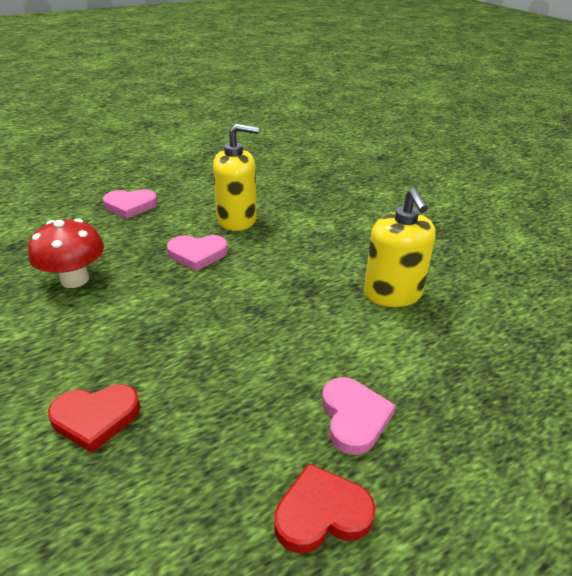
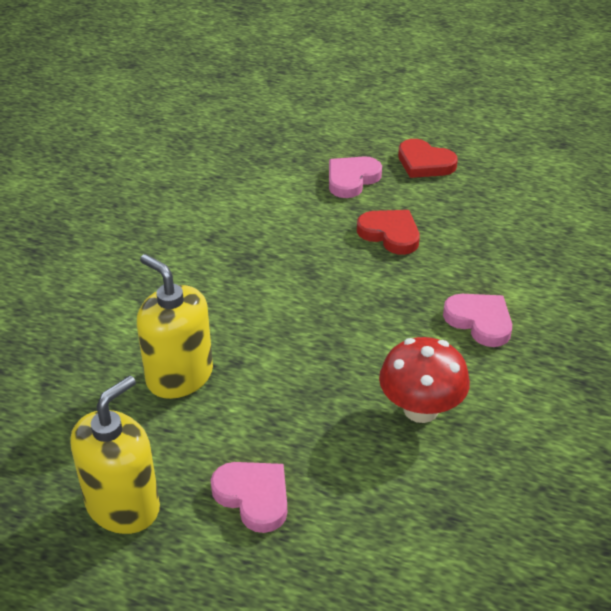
camera: 130 degrees left, 5 degrees up
(95, 418) = (498, 272): red heart -> red heart (390, 234)
(197, 254) = (279, 357): pink heart -> pink heart (480, 321)
(392, 293) = (198, 215): yellow soap dispenser -> yellow soap dispenser (123, 506)

